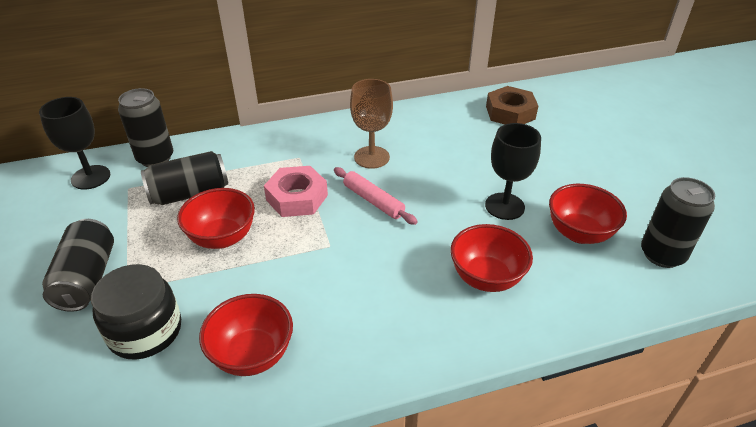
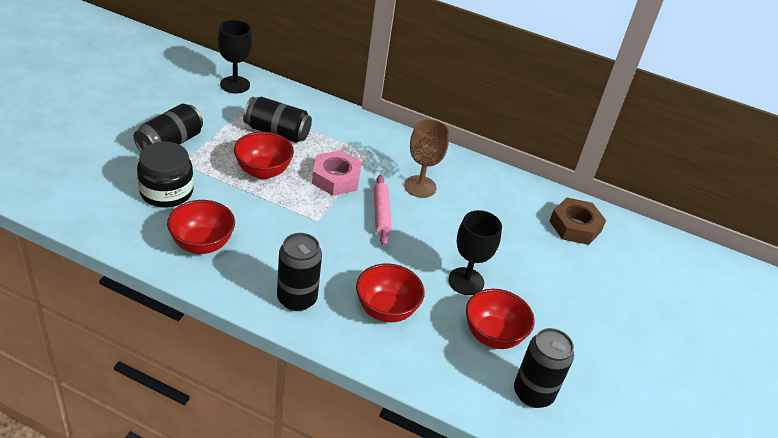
camera: 35 degrees right, 0 degrees up
(155, 158) = (284, 96): black can -> black can (297, 299)

